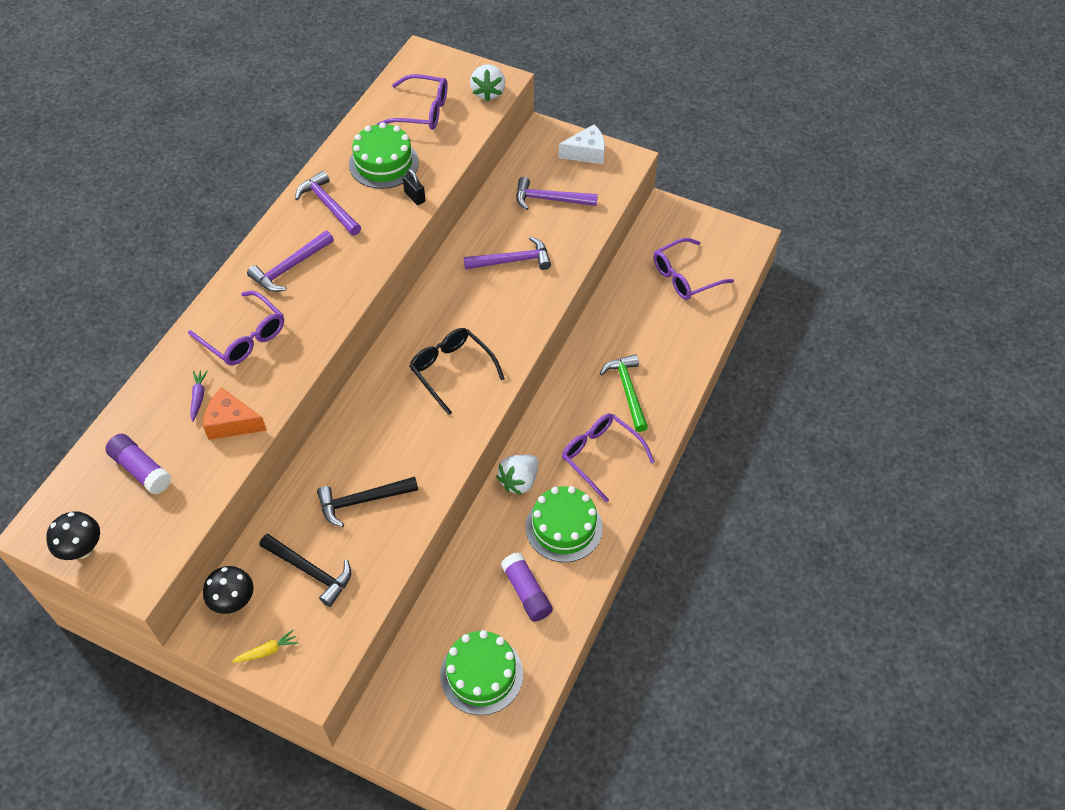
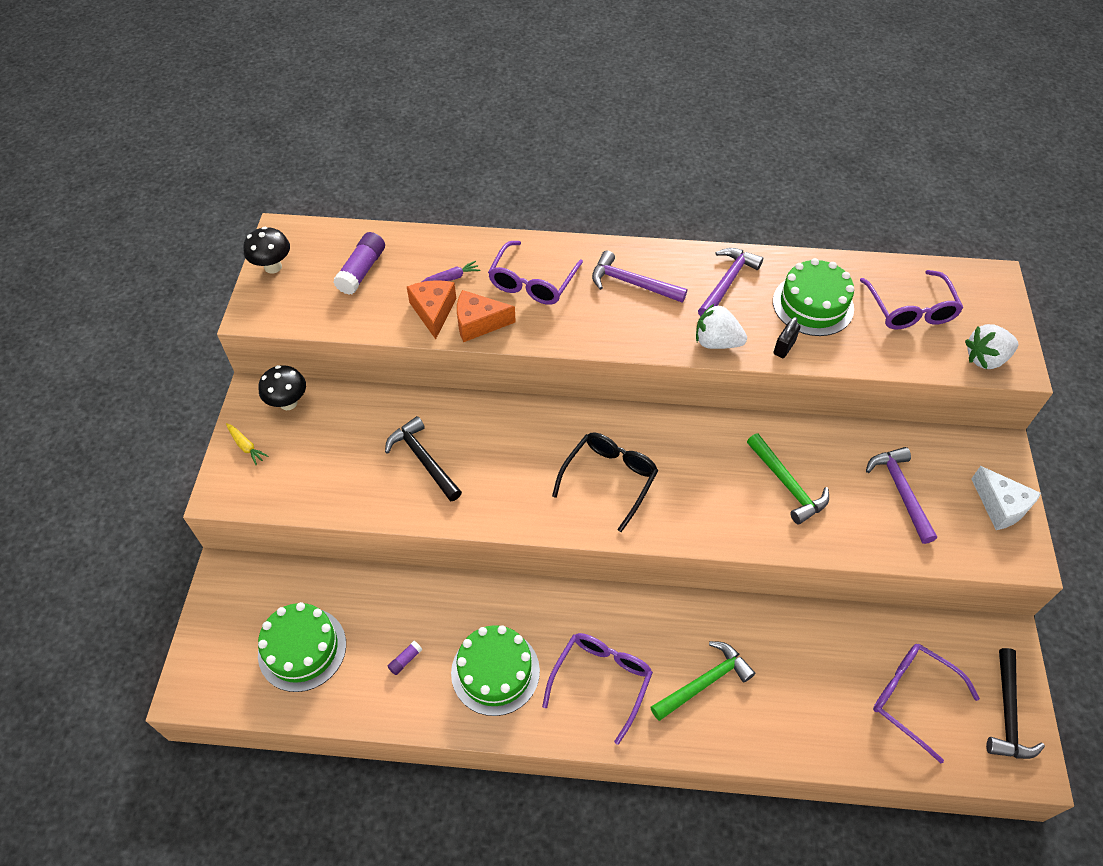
camera: 70 degrees right, 0 degrees up
(267, 391) = (478, 323): none -> orange cheese
(310, 571) = (335, 447): black hammer -> black hammer (1007, 713)
(512, 260) = (787, 484): purple hammer -> green hammer
(519, 481) = (535, 606): white strawberry -> white strawberry (716, 342)
(526, 592) = (405, 660): purple glue stick -> purple glue stick, size x0.48

